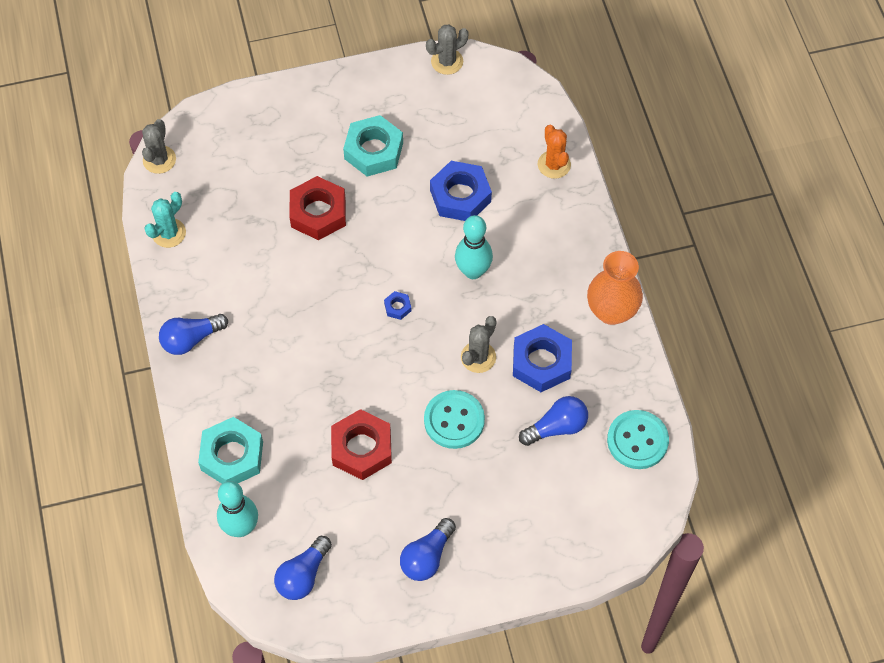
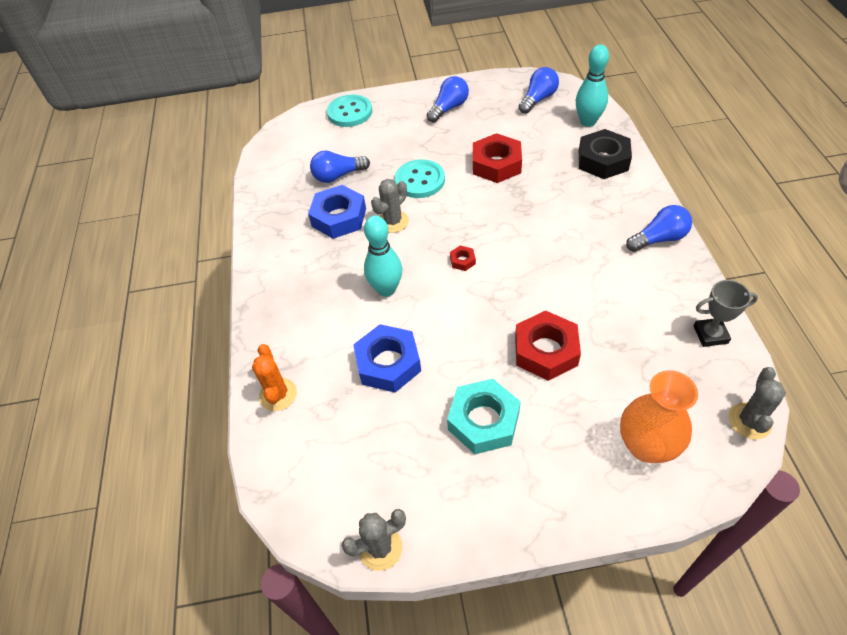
camera: 170 degrees left, 10 degrees down
(169, 233) = (710, 334): turquoise cactus -> grey trophy
(232, 456) = (603, 160): turquoise nut -> black nut
(397, 307) = (462, 260): blue nut -> red nut
(611, 311) = (266, 254): orange vase -> orange vase (646, 446)
(637, 440) = (278, 168): turquoise button -> turquoise button (350, 112)

